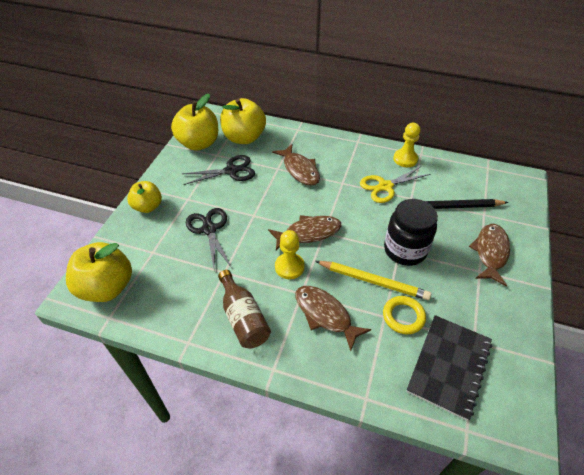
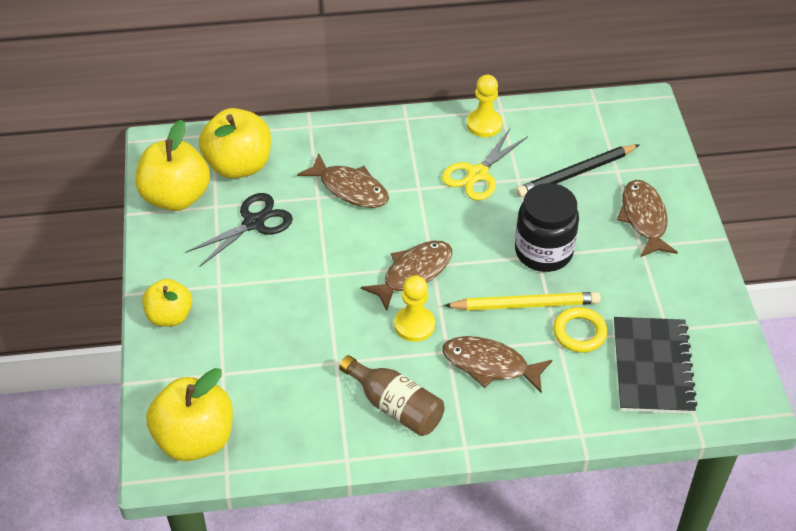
camera: 25 degrees left, 0 degrees up
(209, 229) = (279, 316): black scissors -> none

